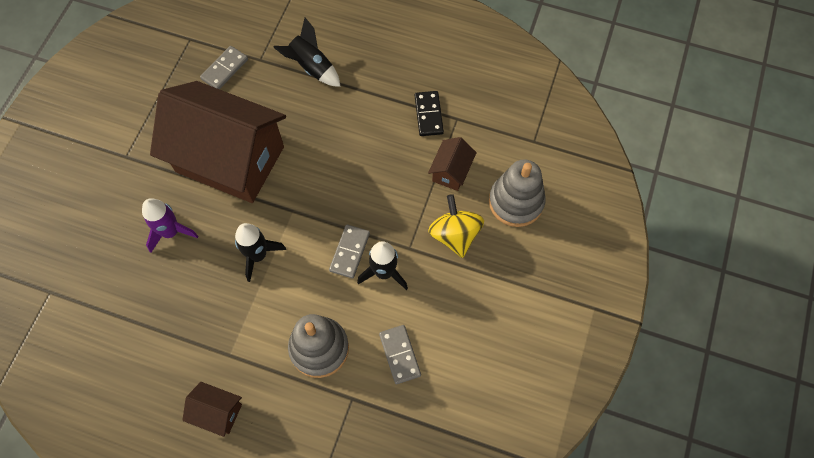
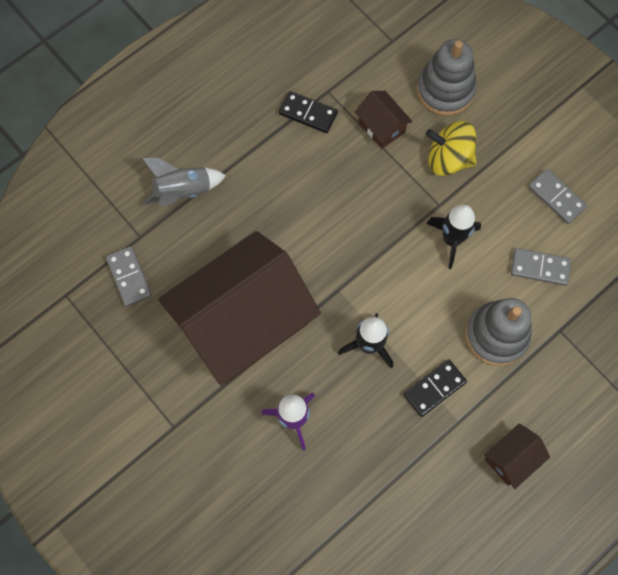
camera: 60 degrees left, 5 degrees up
(247, 322) = (434, 388): none -> black domino
(311, 67) = (183, 191): black rocket -> grey rocket
(350, 252) = (413, 259): grey domino -> grey domino (556, 197)

